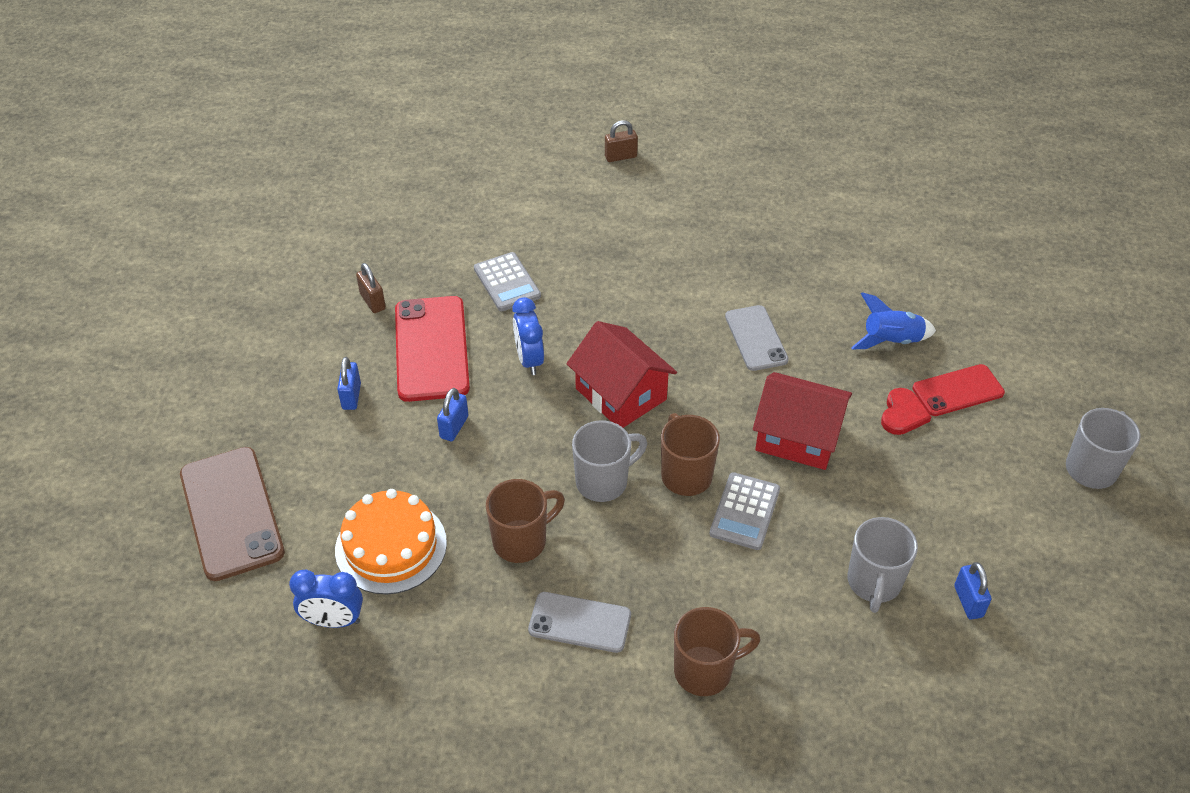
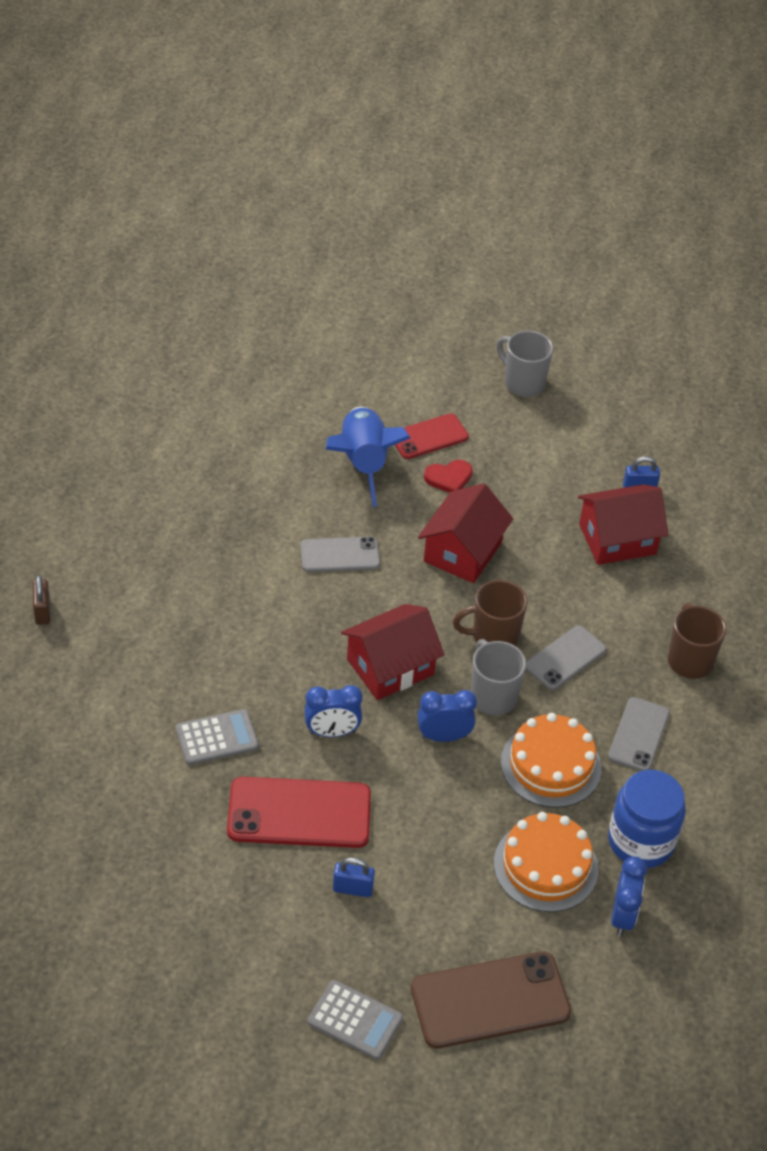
camera: 85 degrees left, 0 degrees up
(373, 301) = (216, 861): brown padlock -> none
(432, 632) = (641, 841): none -> blue jar
(454, 427) = (409, 803): blue padlock -> none
(521, 541) = (551, 765): brown mug -> orange cake
(541, 446) = (444, 736): none -> blue clock
(673, 543) = (565, 658): none -> grey phone
(745, 512) = (538, 604): grey calculator -> grey calculator (355, 1020)
(874, 583) = (617, 539): grey mug -> red house
(891, 341) = (363, 463): blue rocket -> blue rocket, size x1.58
(902, 414) = (449, 478): red heart -> red heart turned 135 degrees clockwise
(958, 390) = (429, 437): red phone -> red phone turned 75 degrees clockwise

